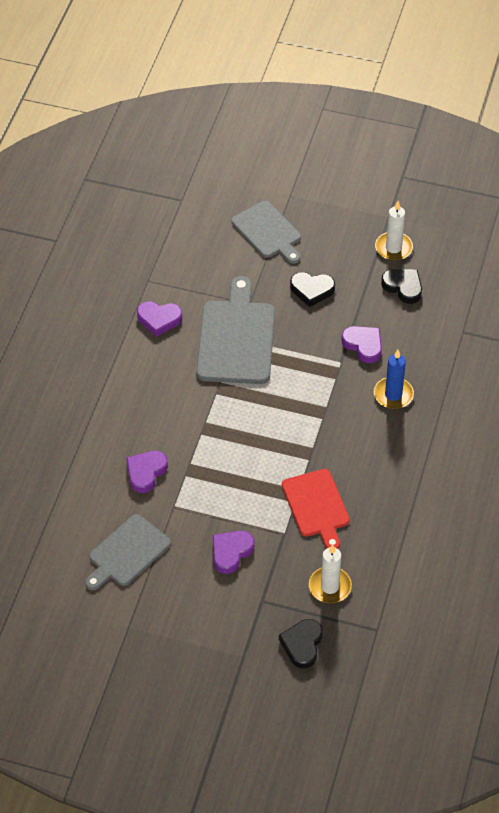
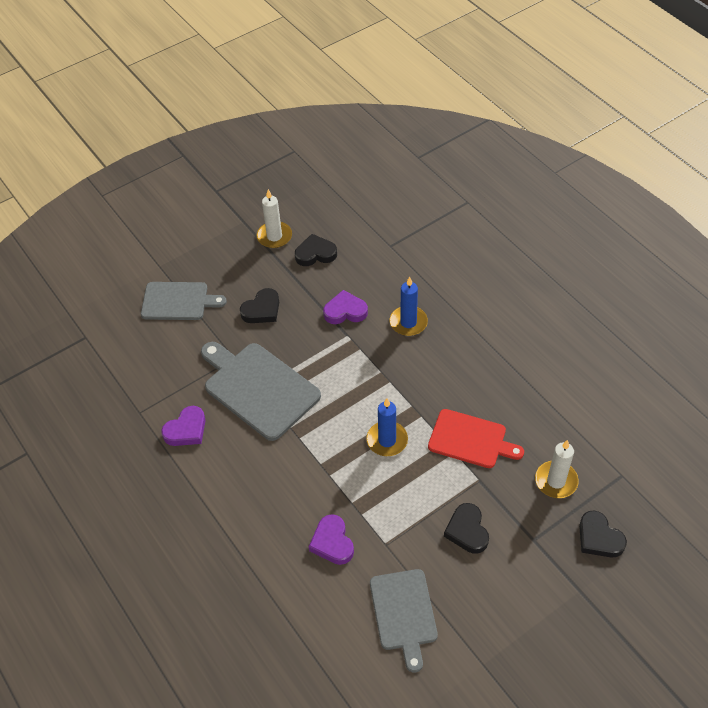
camera: 50 degrees left, 0 degrees up
(231, 552) = (467, 531): purple heart -> black heart
(265, 451) = (387, 440): none -> blue candle

